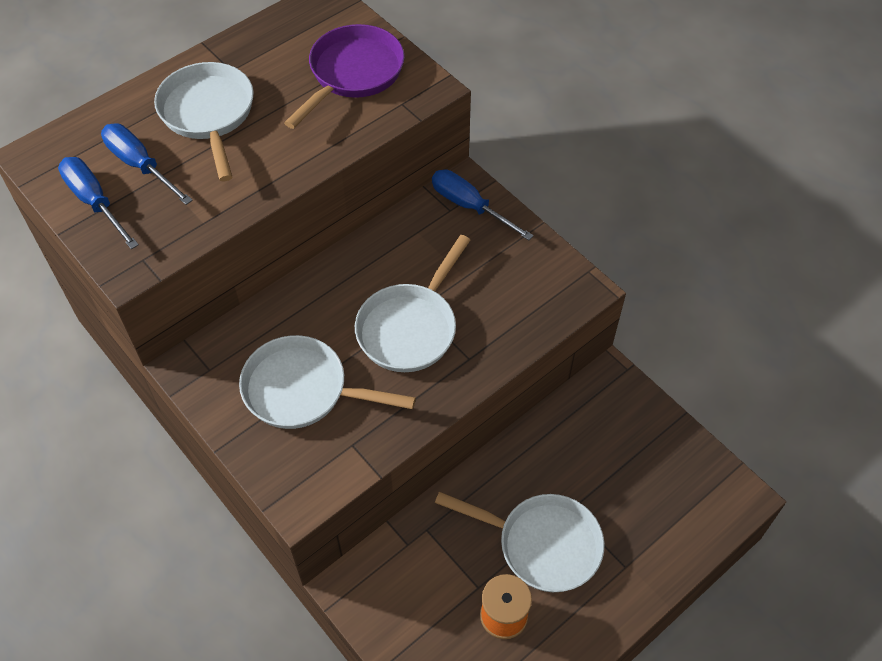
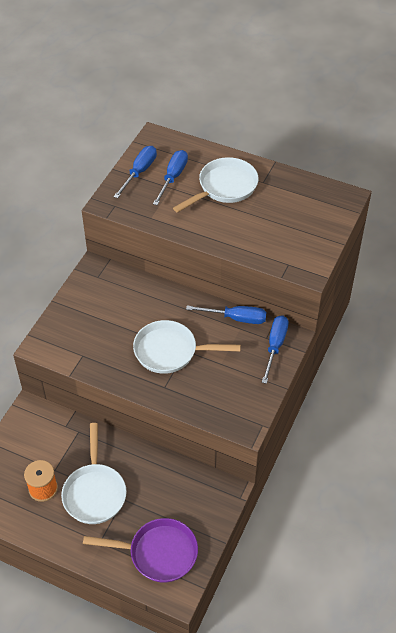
camera: 65 degrees right, 5 degrees down
(302, 390) = (105, 320): white pan -> none
(353, 74) = (296, 233): purple pan -> purple pan (158, 553)
(397, 229) = (236, 318): none -> blue screwdriver

